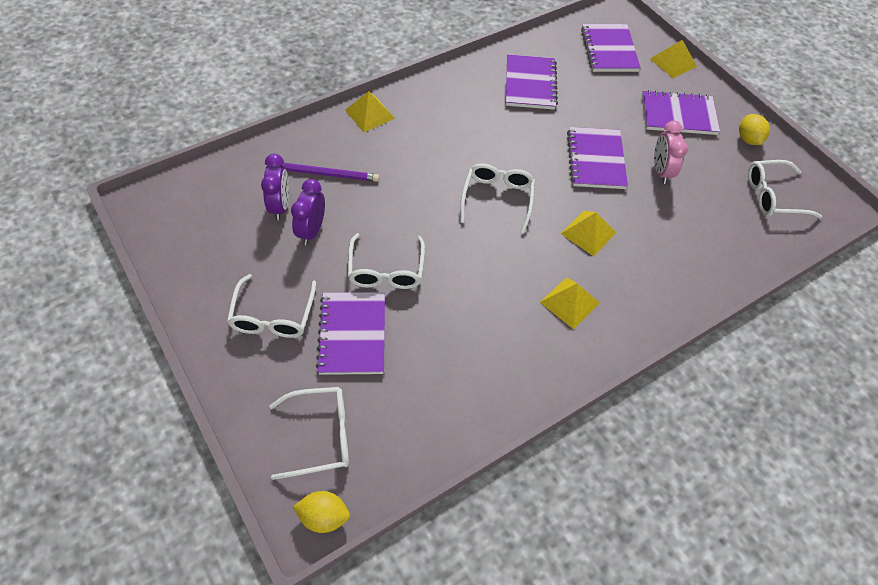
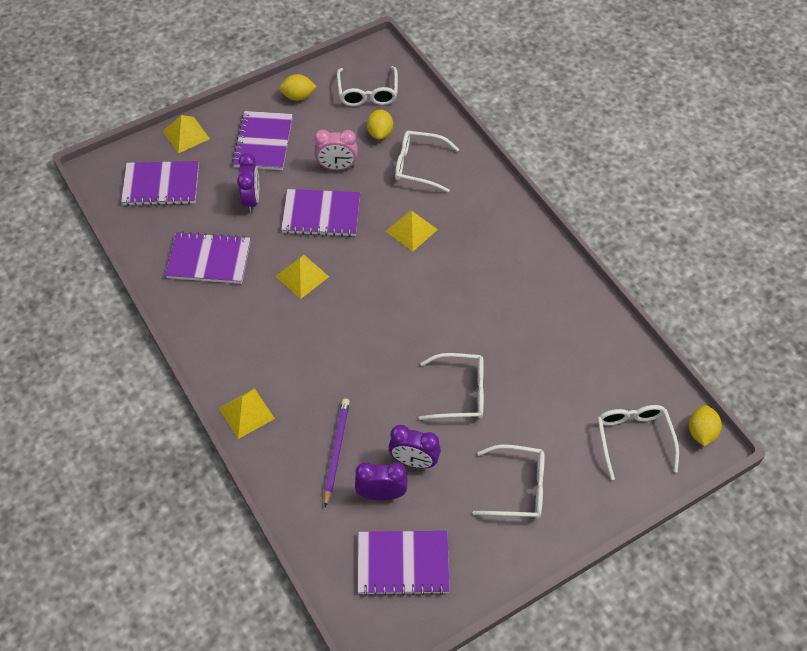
camera: 85 degrees left, 0 degrees up
(352, 334) = (533, 419): purple notebook -> purple notebook (403, 564)
(497, 198) = (370, 298): white glasses -> white glasses (418, 166)
(570, 302) = (488, 251): yellow pyramid -> yellow pyramid (302, 276)
(604, 109) = (251, 200): none -> purple clock
(717, 207) = (380, 133): none -> yellow lemon

